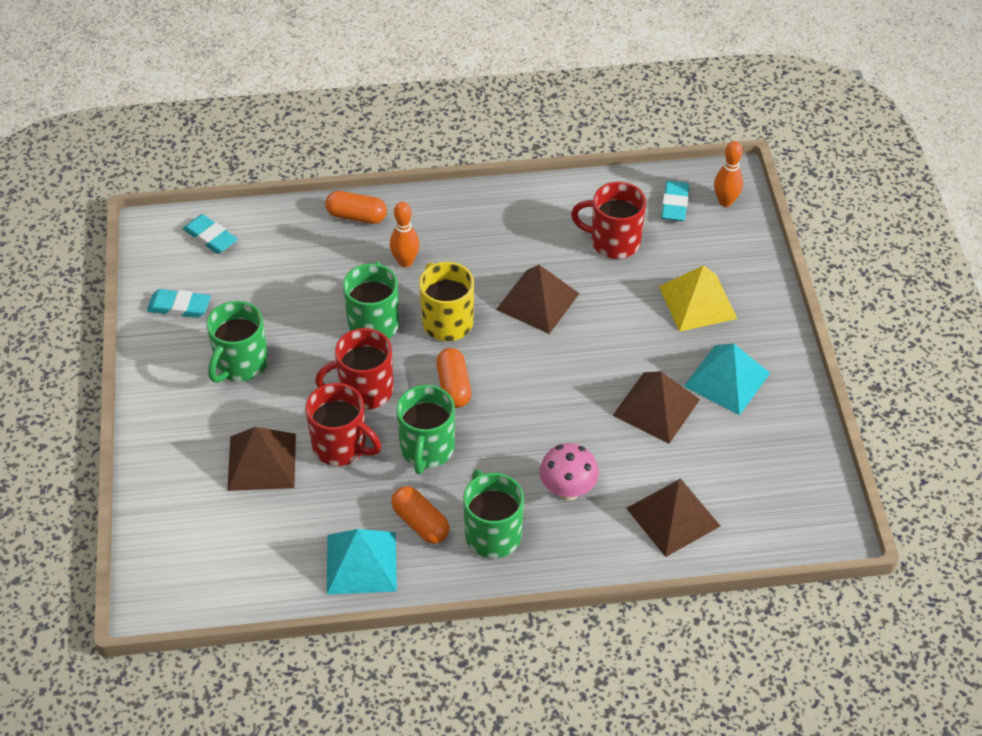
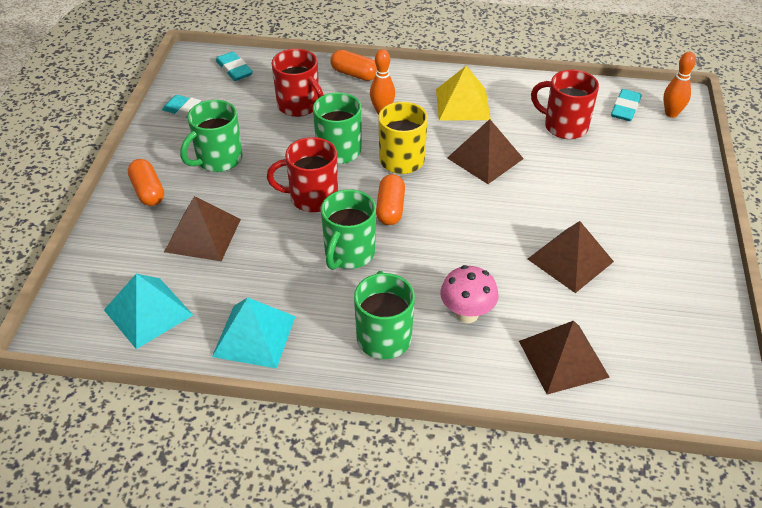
camera: 15 degrees right, 5 degrees down
(341, 446) = (275, 236): red mug -> red mug (299, 106)
(420, 523) = (320, 313): orange capsule -> orange capsule (148, 191)
(698, 302) = (629, 183): yellow pyramid -> yellow pyramid (462, 104)
(727, 379) = (643, 250): turquoise pyramid -> turquoise pyramid (148, 312)

